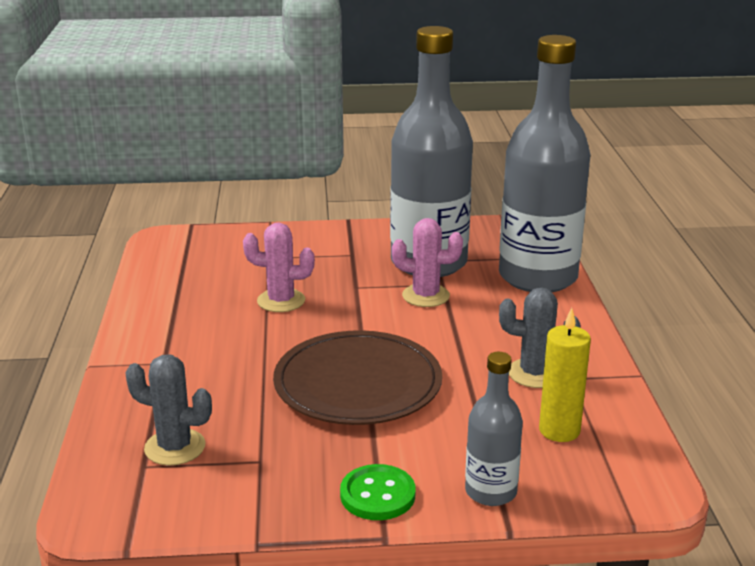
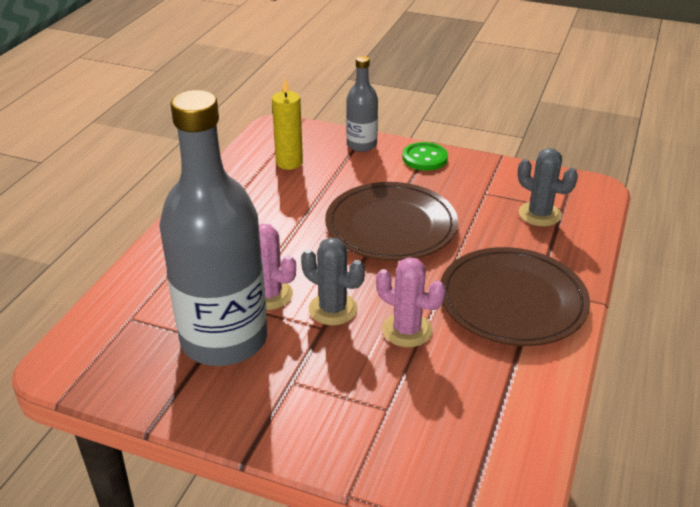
camera: 155 degrees left, 10 degrees up
(189, 345) = (512, 300): none -> brown plate
(534, 373) = (261, 200): grey cactus -> grey cactus (333, 309)
(538, 277) = (146, 286): grey bottle -> none

